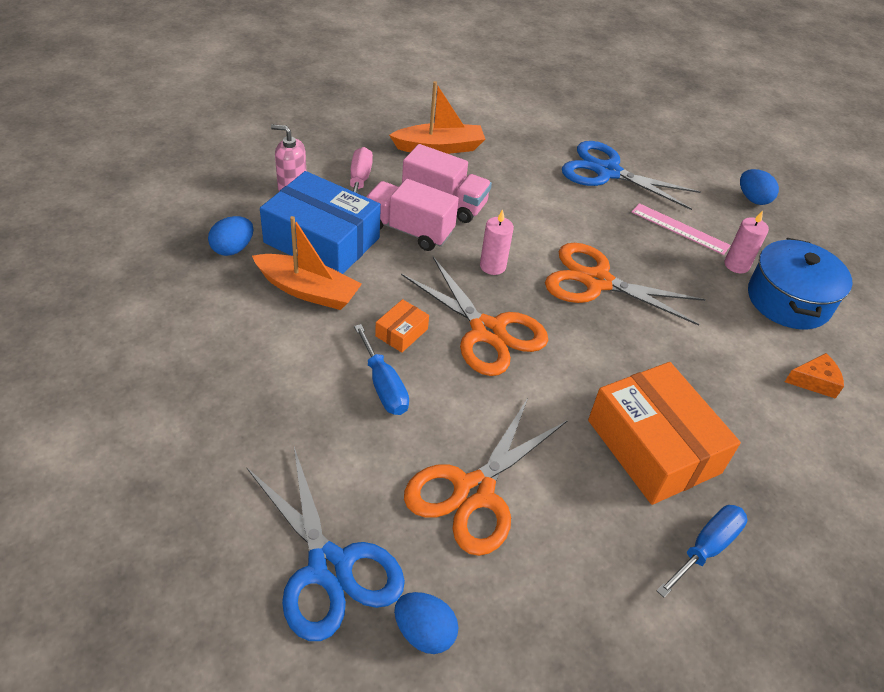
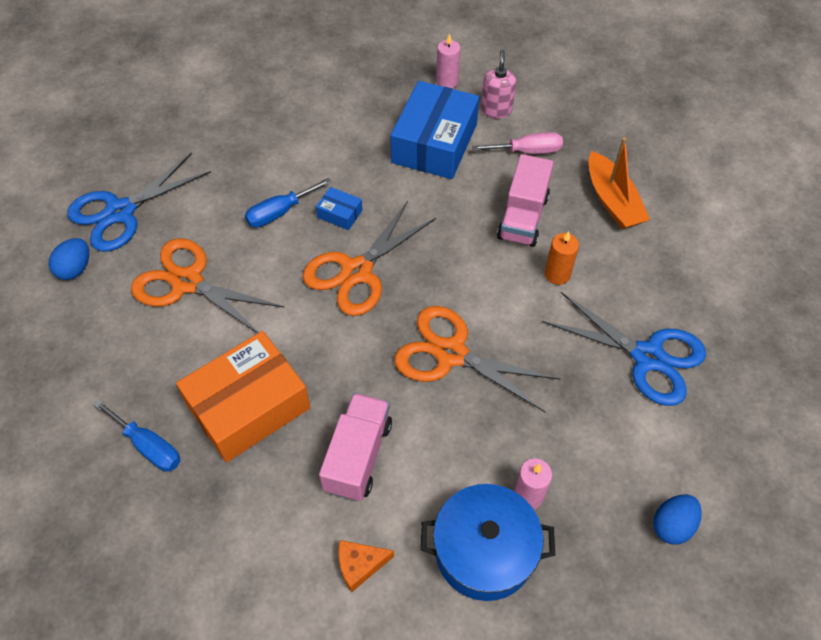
camera: 85 degrees right, 10 degrees up
(233, 249) = (404, 94): blue egg -> none
(308, 290) = (370, 148): orange boat -> none
(401, 332) = (340, 214): orange box -> blue box
(409, 230) = (471, 198): pink truck -> pink truck (358, 456)
(492, 266) = (444, 266): pink candle -> pink candle (447, 82)
(516, 198) = (557, 274): none -> orange candle
(597, 281) = (451, 354): orange scissors -> orange scissors turned 75 degrees counterclockwise
(607, 172) = (647, 357): blue scissors -> blue scissors turned 105 degrees clockwise
(680, 229) = (571, 434): pink ruler -> none
(814, 381) = (360, 565): orange cheese -> orange cheese turned 90 degrees clockwise

